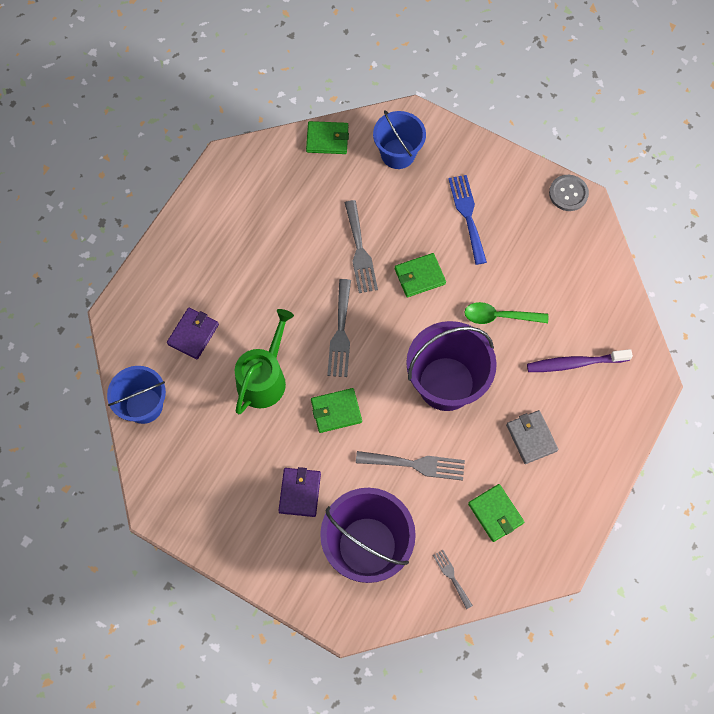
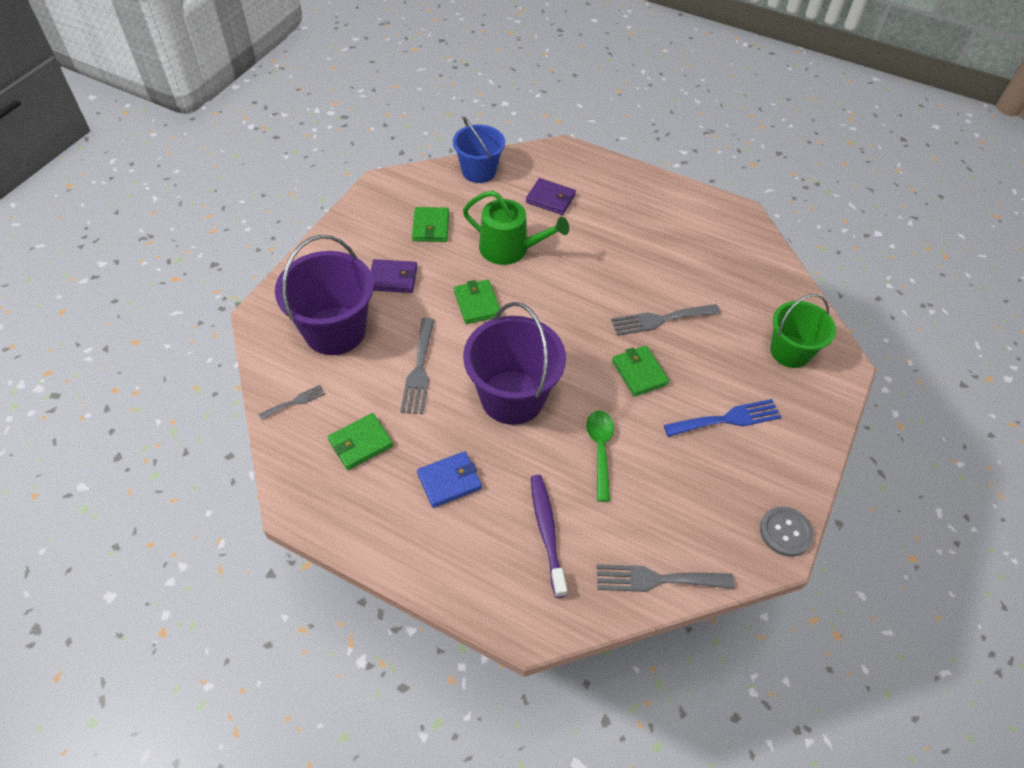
camera: 85 degrees right, 15 degrees down
(327, 139) = (789, 290): green wallet -> green wallet (430, 227)
(340, 333) = (563, 305): grey fork -> grey fork (657, 579)
(398, 154) = (790, 352): blue bucket -> green bucket
(531, 438) = (449, 481): grey wallet -> blue wallet

